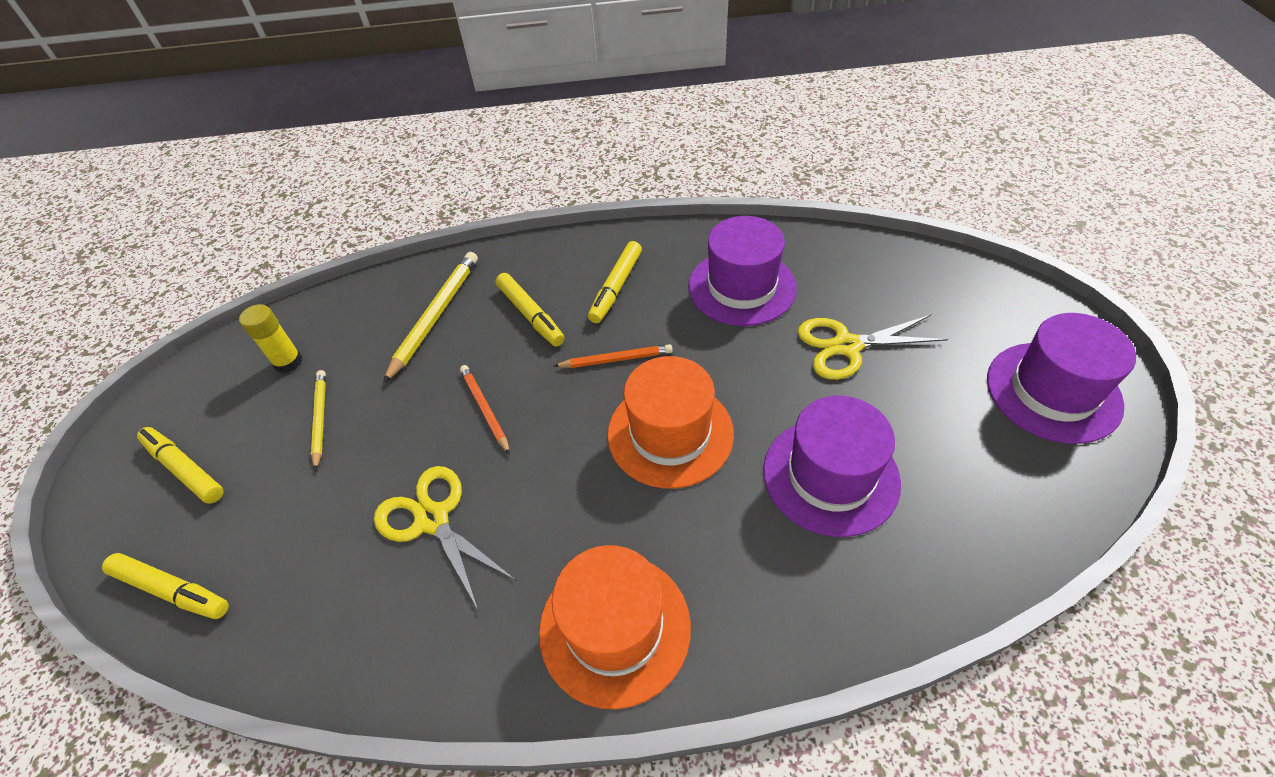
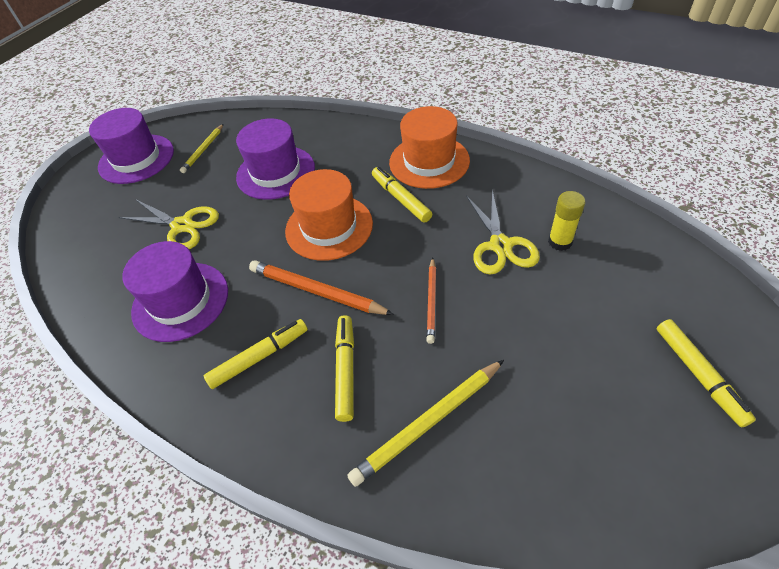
camera: 145 degrees left, 0 degrees up
(172, 590) = (690, 280): yellow marker -> yellow marker (400, 199)
(288, 362) = (595, 451): yellow glue stick -> yellow glue stick (560, 242)
(320, 419) = (568, 362): yellow pencil -> yellow pencil (203, 150)
(616, 359) = (316, 291): orange pencil -> orange pencil, size x1.62

